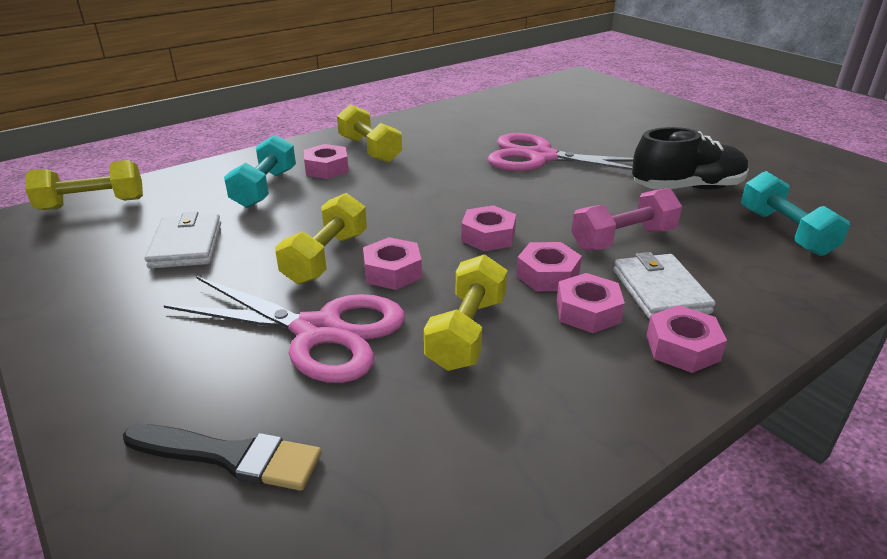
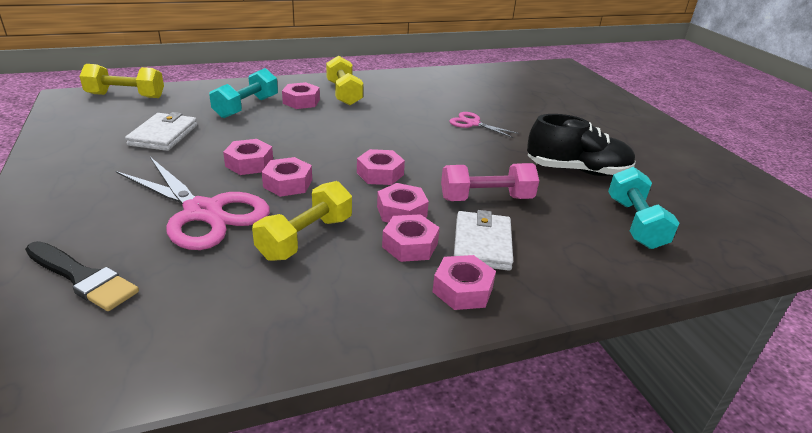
camera: 15 degrees right, 0 degrees up
(326, 257) = (249, 163): yellow dumbbell -> pink nut
(540, 157) = (473, 123): pink scissors -> pink scissors, size x0.50

